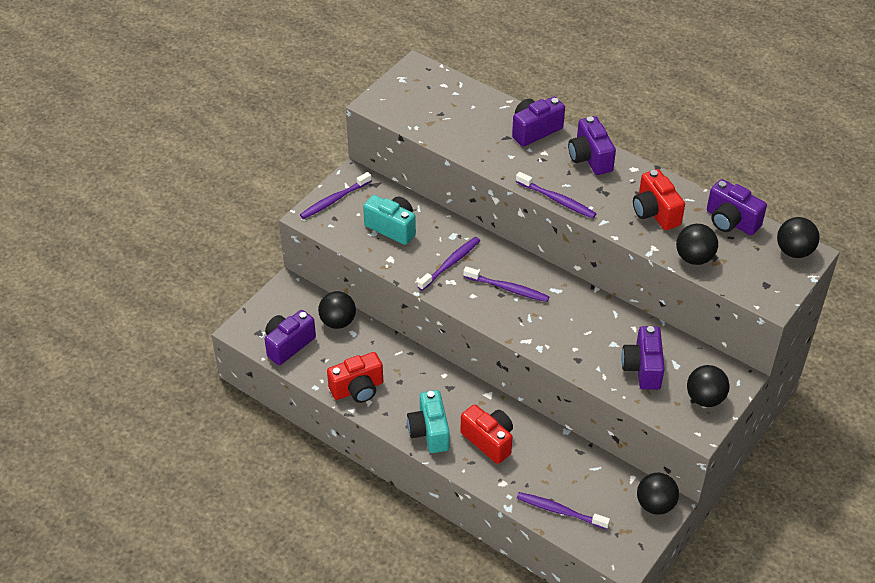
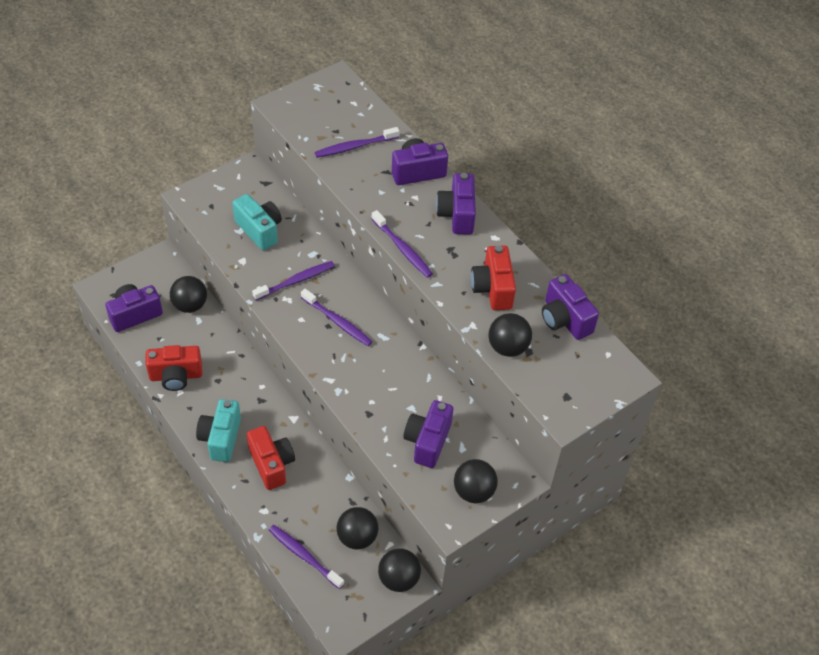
camera: 15 degrees right, 5 degrees up
(334, 200) = (220, 188): purple toothbrush -> purple toothbrush (355, 147)
(794, 251) = (614, 369): black ball -> black ball (357, 537)

